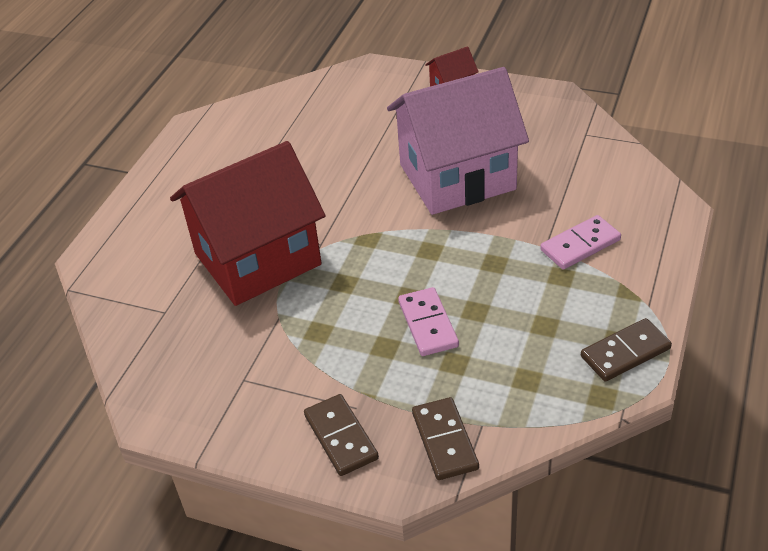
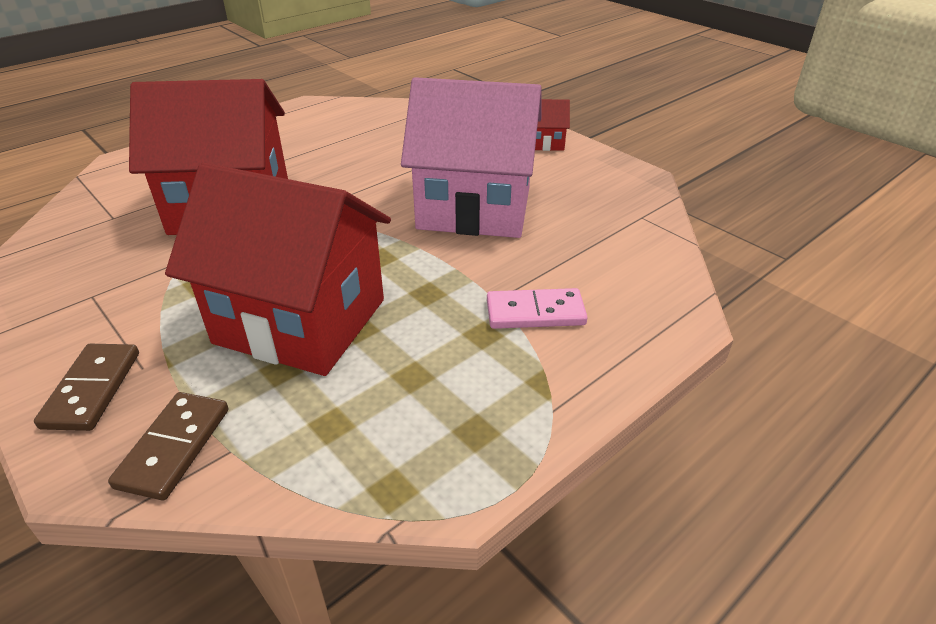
camera: 25 degrees right, 5 degrees down
(428, 324) = (300, 321): pink domino -> red house
(625, 352) = (472, 450): brown domino -> none

